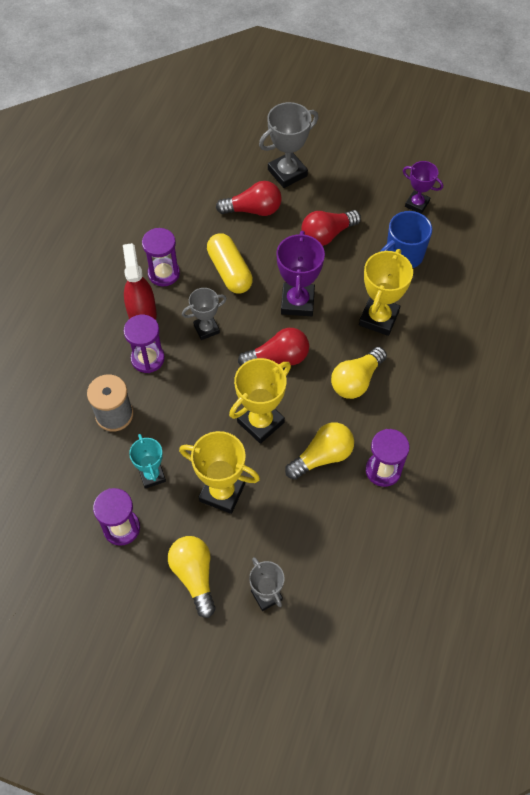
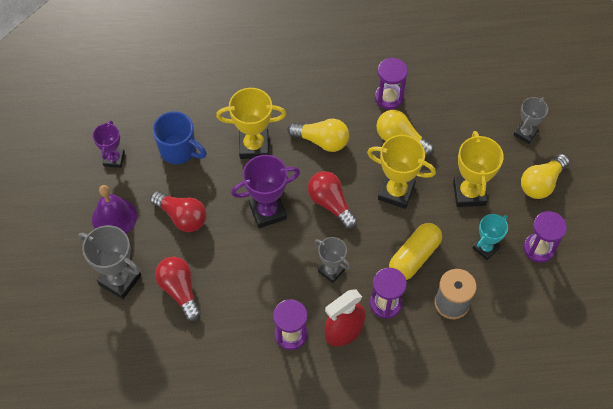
camera: 115 degrees left, 0 degrees up
(229, 271) = (261, 279): yellow capsule -> yellow capsule (414, 257)
(352, 186) = (114, 217): none -> purple bell

